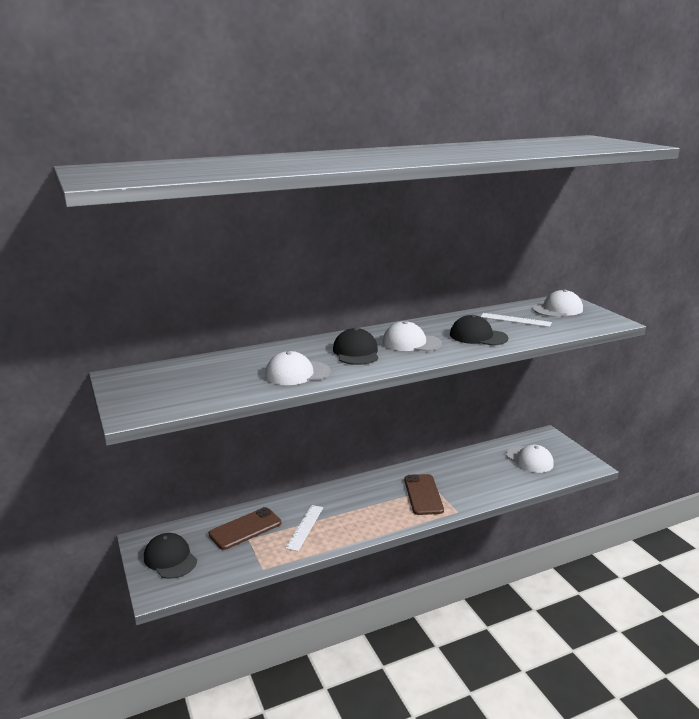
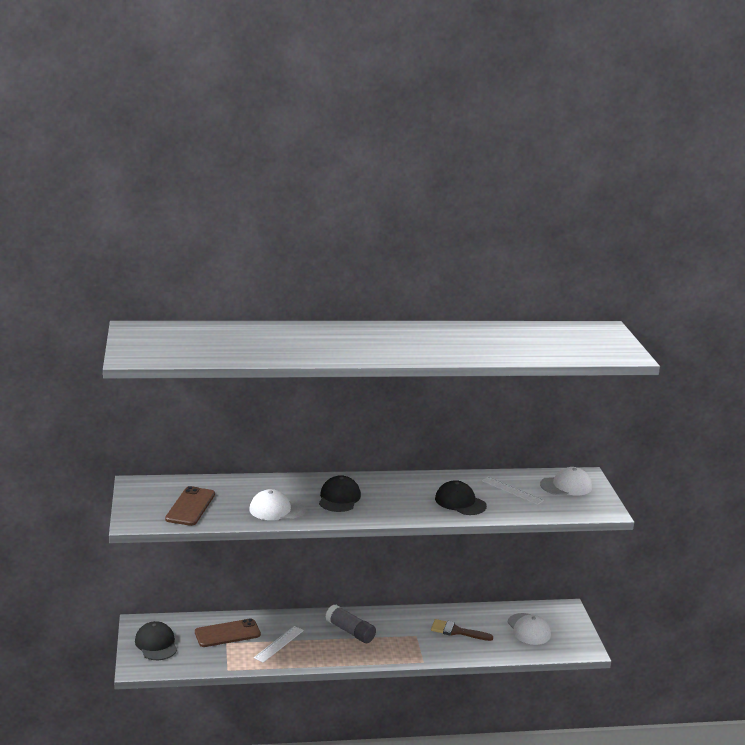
camera: 15 degrees right, 0 degrees up
(370, 498) = (350, 631): none -> grey glue stick
(411, 343) = (394, 497): white cap -> none
(423, 494) = (401, 639): brown phone -> brown phone (190, 507)
(468, 475) = (456, 631): none -> brown brush

